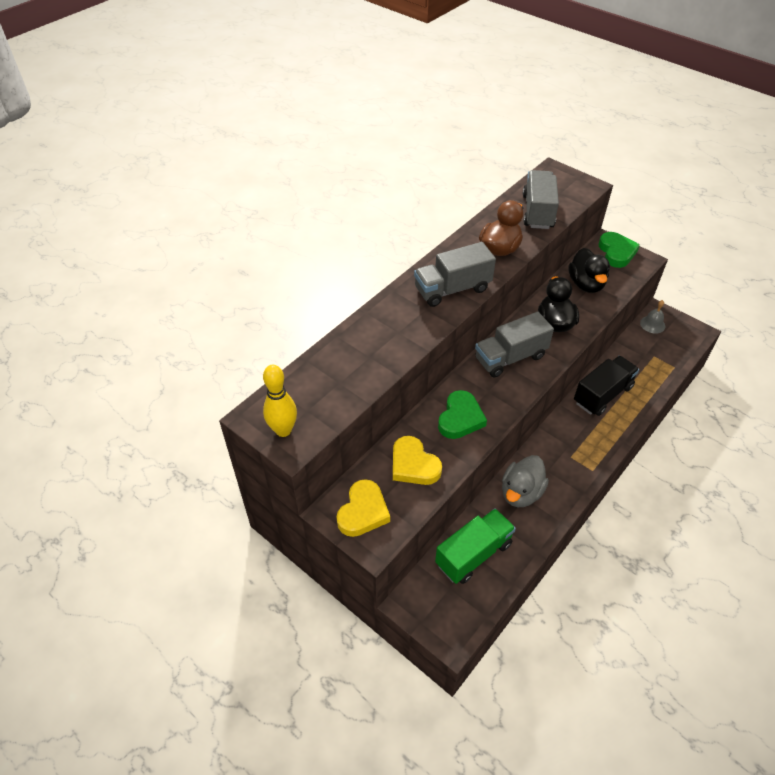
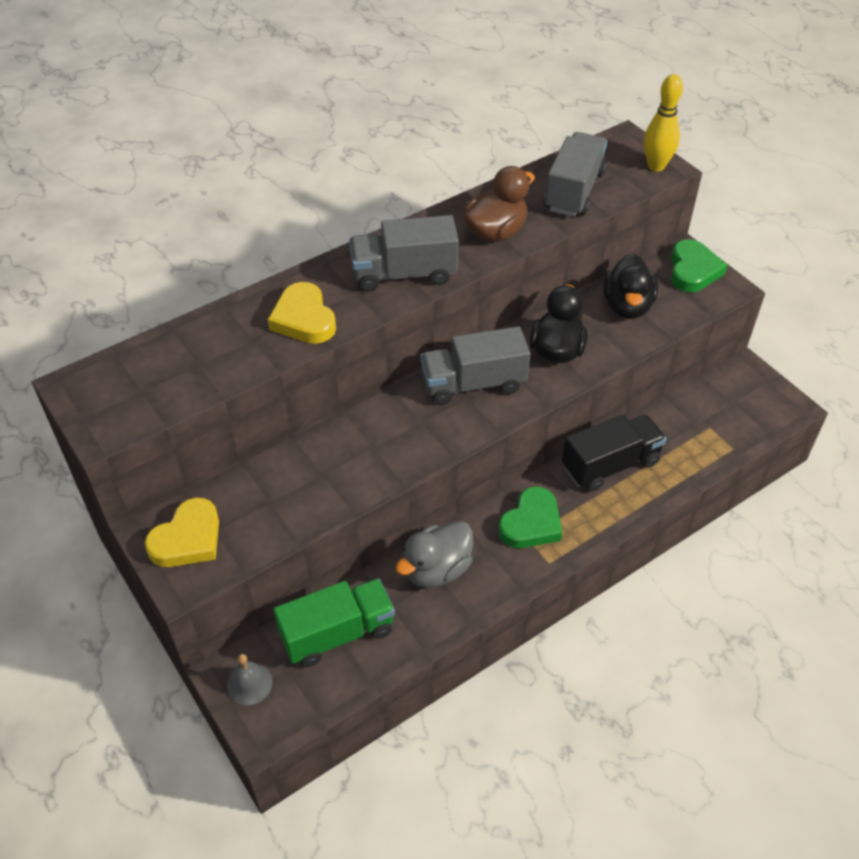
camera: 15 degrees right, 0 degrees up
(283, 430) = (101, 409): yellow bowling pin -> yellow bowling pin (656, 166)
(413, 465) = (279, 495): yellow heart -> yellow heart (304, 319)
(460, 418) = (368, 449): green heart -> green heart (531, 523)
(652, 324) = (728, 383): grey bell -> grey bell (249, 684)

